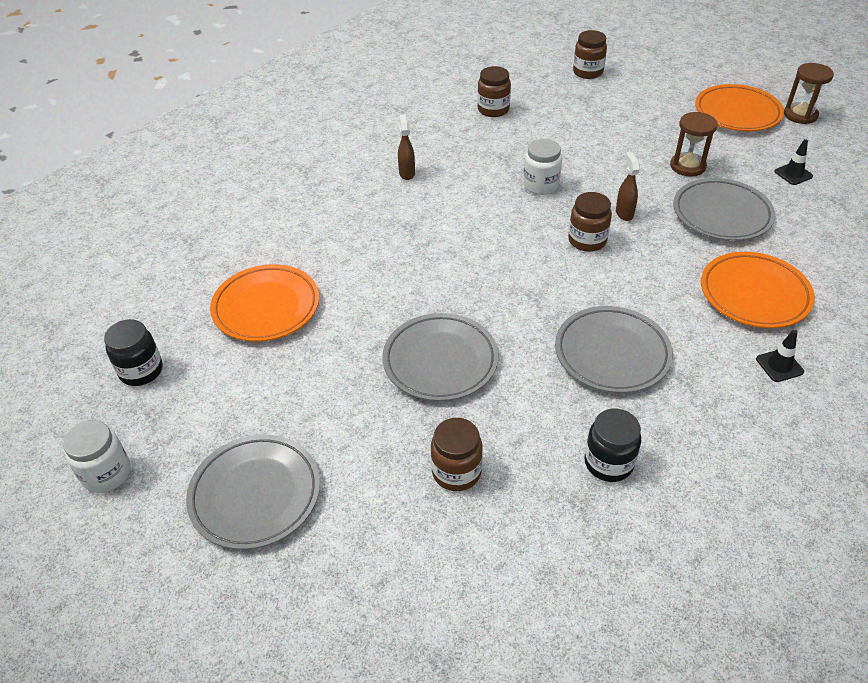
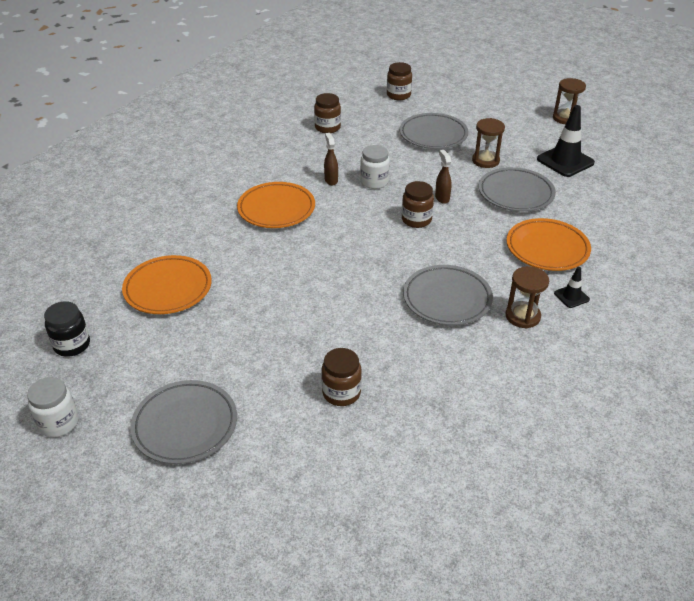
camera: 10 degrees left, 5 degrees down
(407, 173) = (265, 180): brown spray bottle -> brown spray bottle (331, 180)
(440, 361) = (315, 316): grey plate -> grey plate (433, 135)
(608, 463) = (455, 375): black jar -> none
(709, 387) = (522, 316): none -> brown hourglass
(737, 113) = (518, 119): orange plate -> orange plate (276, 209)
(793, 174) = (565, 161): black traffic cone -> black traffic cone, size x1.99

